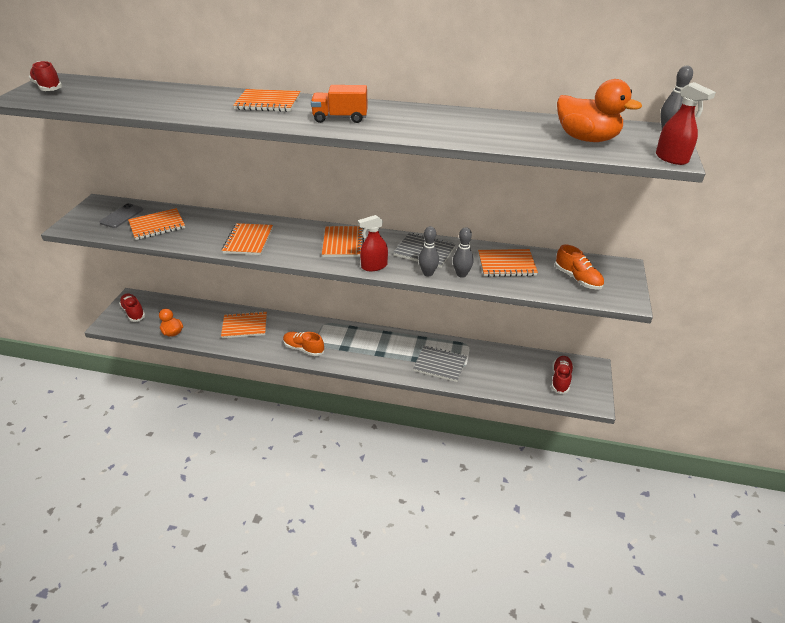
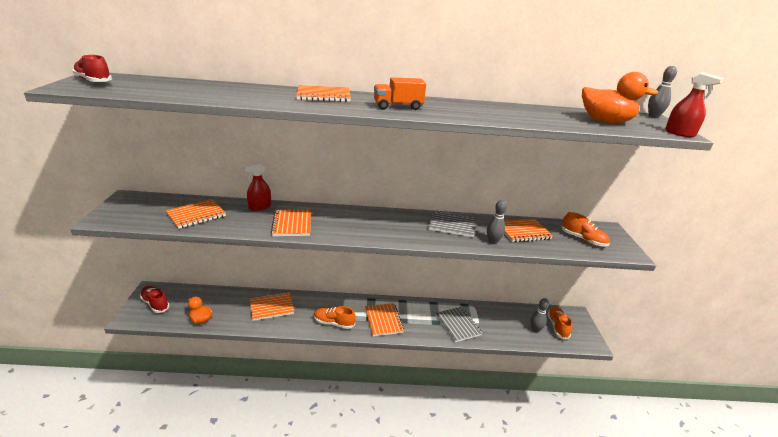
camera: 15 degrees left, 10 degrees down
(122, 216) = (156, 208): grey phone -> none
(343, 243) = (380, 222): orange notebook -> orange notebook (383, 320)
(374, 266) = (416, 239): red spray bottle -> red spray bottle (259, 207)
(428, 273) = (465, 242): grey bowling pin -> grey bowling pin (535, 330)
(440, 365) = (457, 325): grey notebook -> grey notebook turned 60 degrees clockwise
(560, 379) = (557, 327): red shoe -> orange shoe

